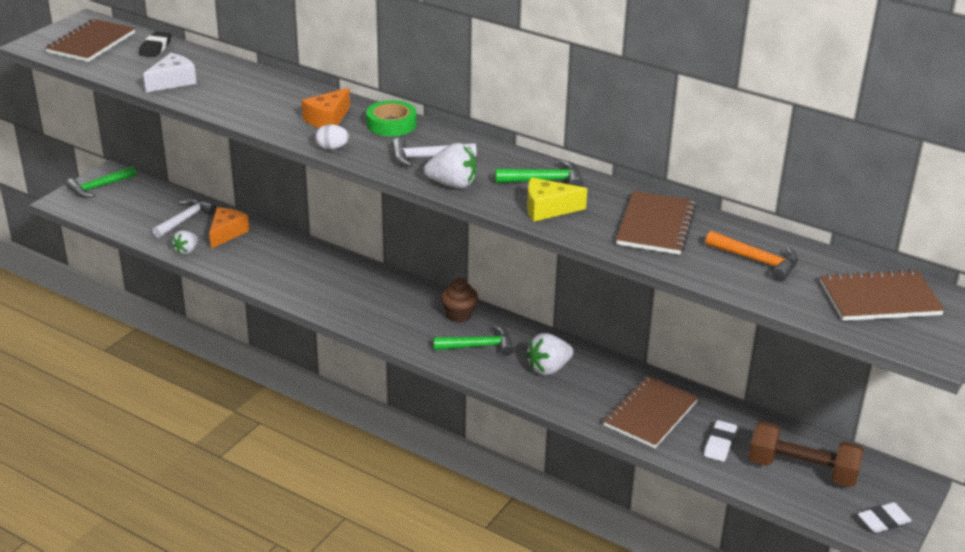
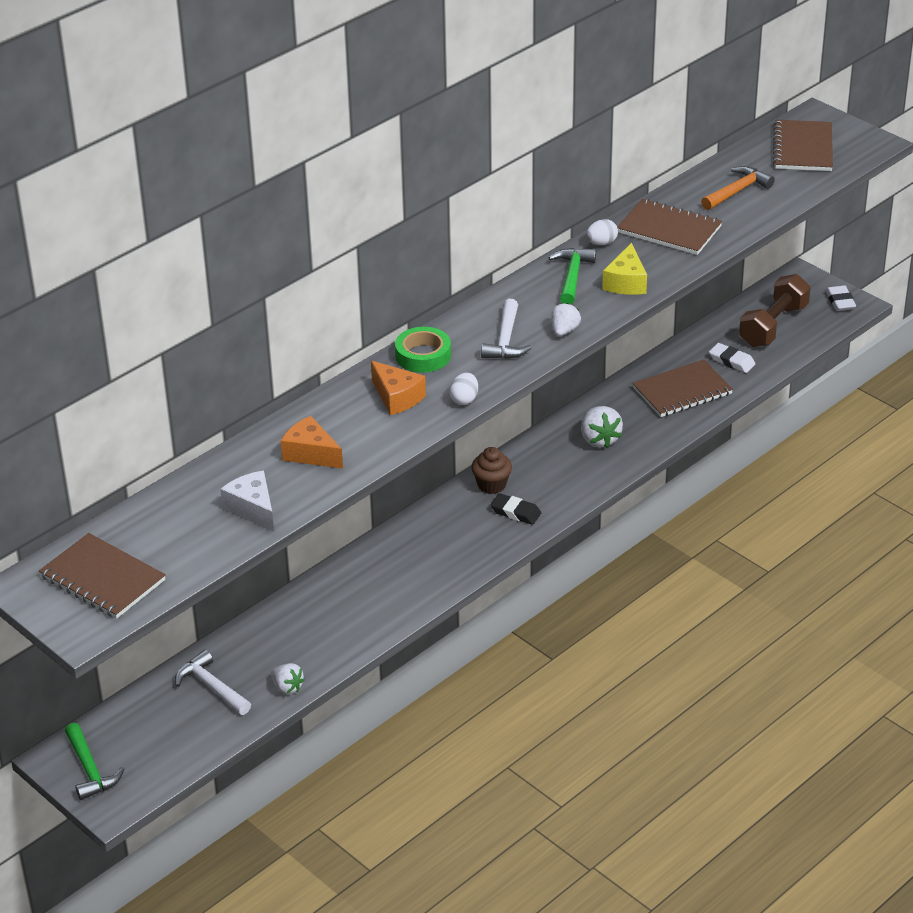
camera: 75 degrees left, 5 degrees up
(155, 48) = (145, 522): black eraser -> black eraser (515, 512)
(227, 233) = (260, 650): orange cheese -> orange cheese (310, 453)
(452, 184) = (564, 331): white strawberry -> white strawberry, size x0.65
(479, 346) = (550, 479): green hammer -> none
(610, 191) = (601, 243): none -> white egg
(650, 414) = (682, 391): brown notebook -> brown notebook turned 75 degrees counterclockwise

